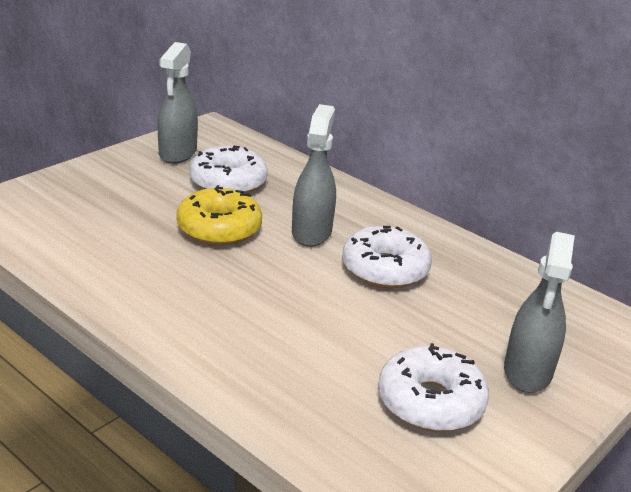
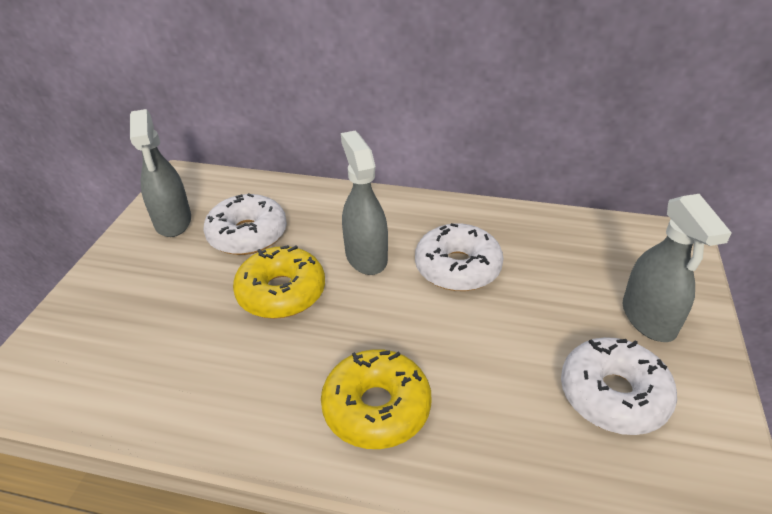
camera: 25 degrees left, 10 degrees up
(223, 325) = (376, 408): none -> yellow donut

